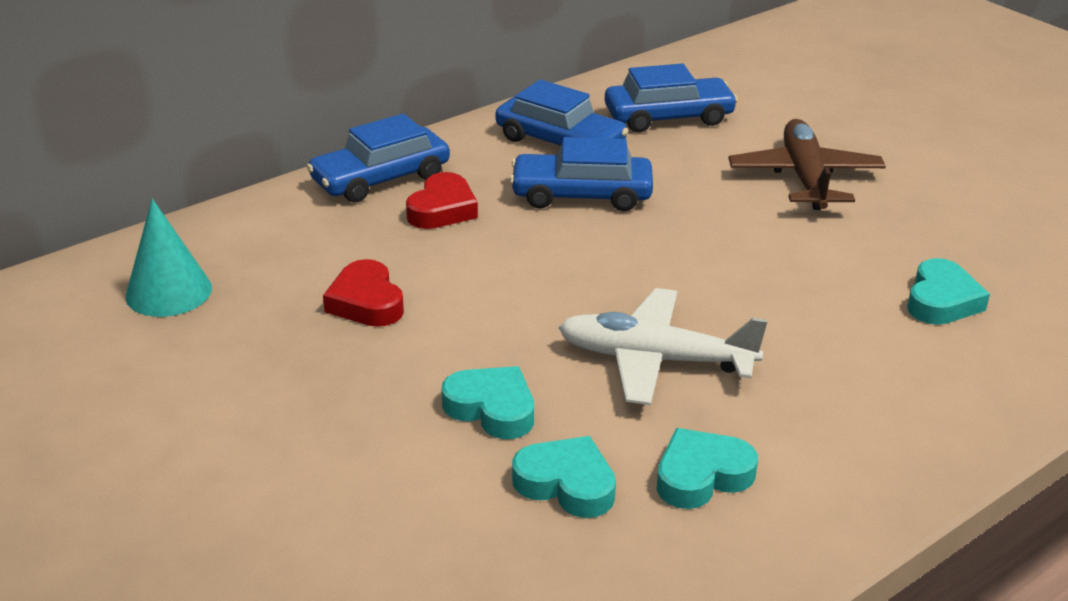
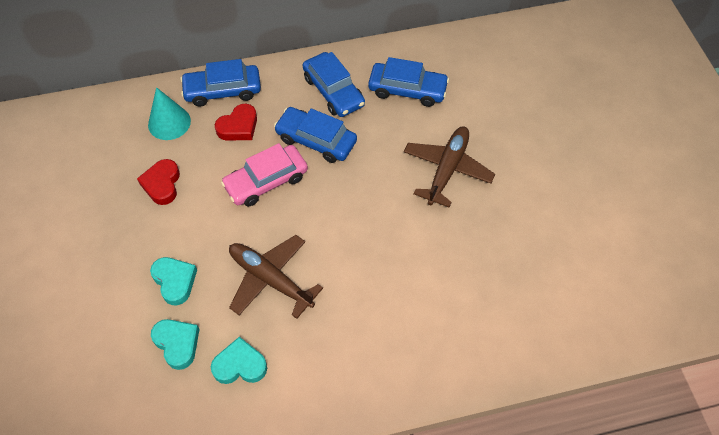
camera: 25 degrees right, 25 degrees up
(168, 292) = (79, 143): turquoise cone -> turquoise cone (169, 122)
(543, 255) = (266, 181): none -> pink car
(654, 359) = (270, 279): white plane -> brown plane
(941, 300) = (448, 295): turquoise heart -> none

